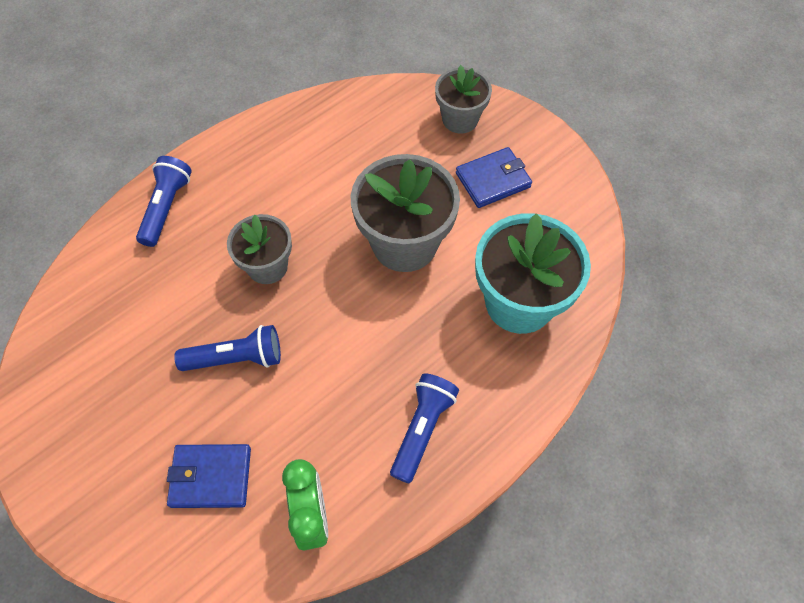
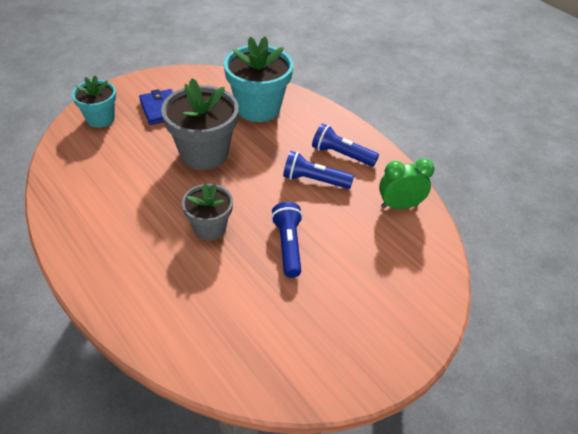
camera: 90 degrees left, 15 degrees down
(166, 207) = (132, 299): blue flashlight -> blue flashlight (314, 180)
(211, 477) = (379, 257): blue wallet -> none
(460, 119) = (100, 119): grey flower pot -> turquoise flower pot

